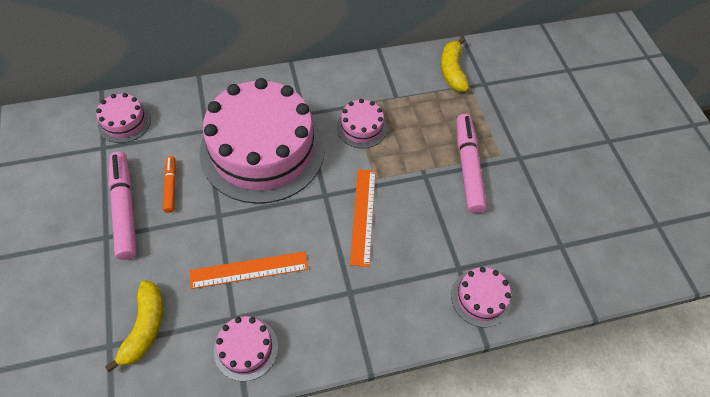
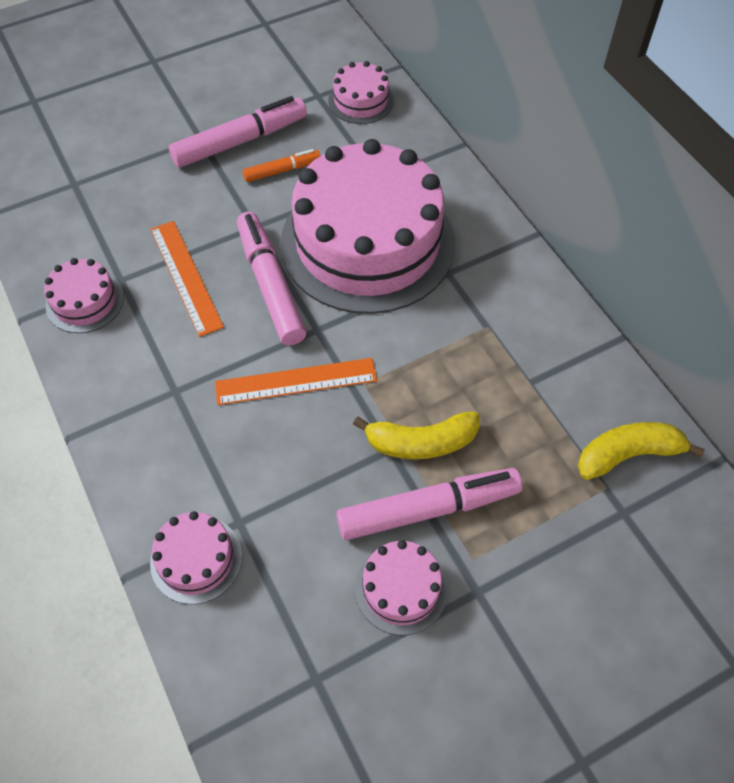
camera: 80 degrees right, 0 degrees up
(145, 327) = (97, 205): yellow banana -> yellow banana (421, 442)
(277, 215) = (270, 285): none -> pink marker
(361, 127) = (450, 347): pink cake -> pink cake (401, 588)

